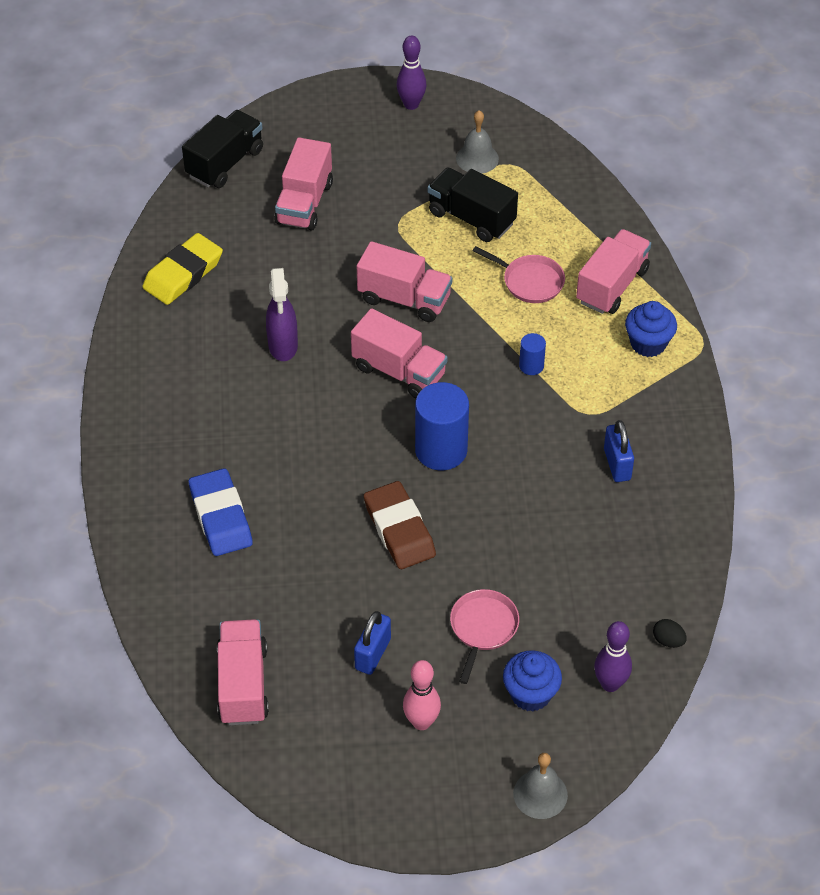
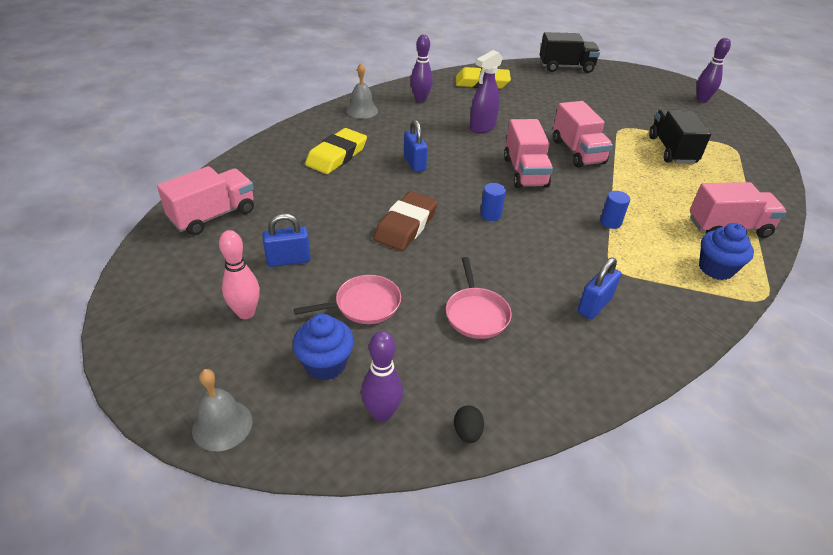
camera: 50 degrees right, 10 degrees down
(167, 362) = (420, 100): none -> purple bowling pin
(220, 517) = (337, 156): blue eraser -> yellow eraser
(299, 455) = (414, 163): none -> blue padlock
(304, 203) = (583, 96): pink truck -> none
(441, 450) = (490, 214): blue cylinder -> blue cylinder, size x0.49
(477, 158) = (713, 134): grey bell -> grey bell (362, 110)
(530, 281) = (669, 192): pink pan -> pink pan (476, 314)

